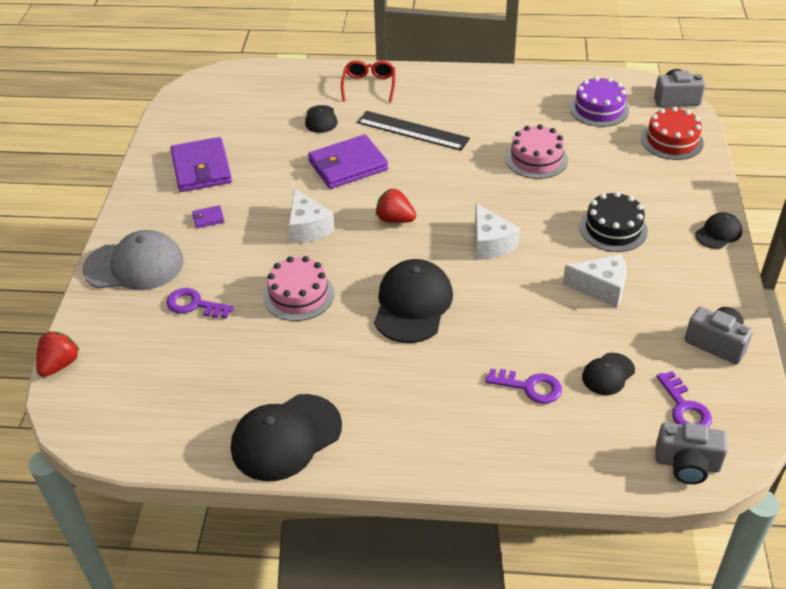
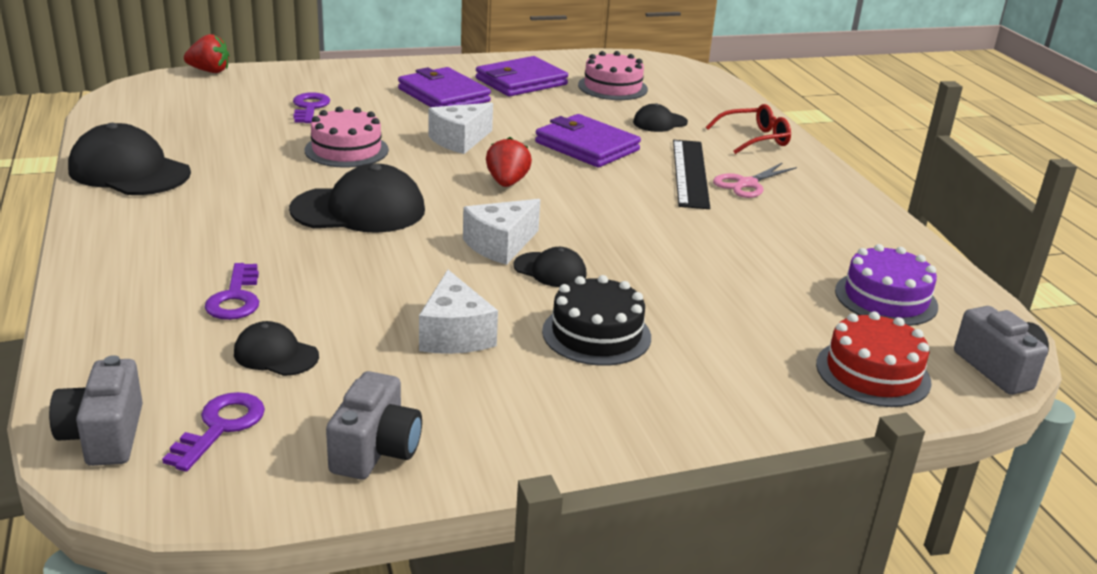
camera: 65 degrees right, 15 degrees down
(134, 265) = (354, 77): grey cap -> none
(208, 218) = (443, 95): purple wallet -> purple wallet, size x2.40
(438, 111) = (747, 184): none -> pink scissors
(536, 159) = (709, 259): pink cake -> pink cake (612, 87)
(685, 408) = (220, 427): purple key -> purple key turned 150 degrees clockwise
(718, 233) = (658, 437): black cap -> black cap (550, 270)

